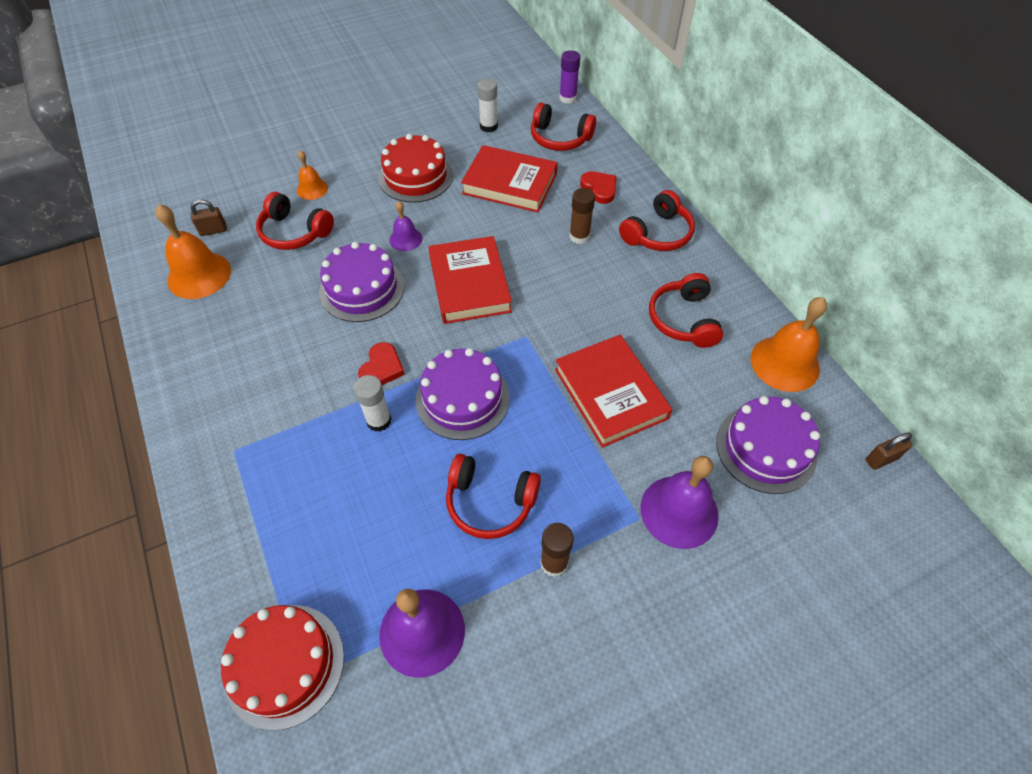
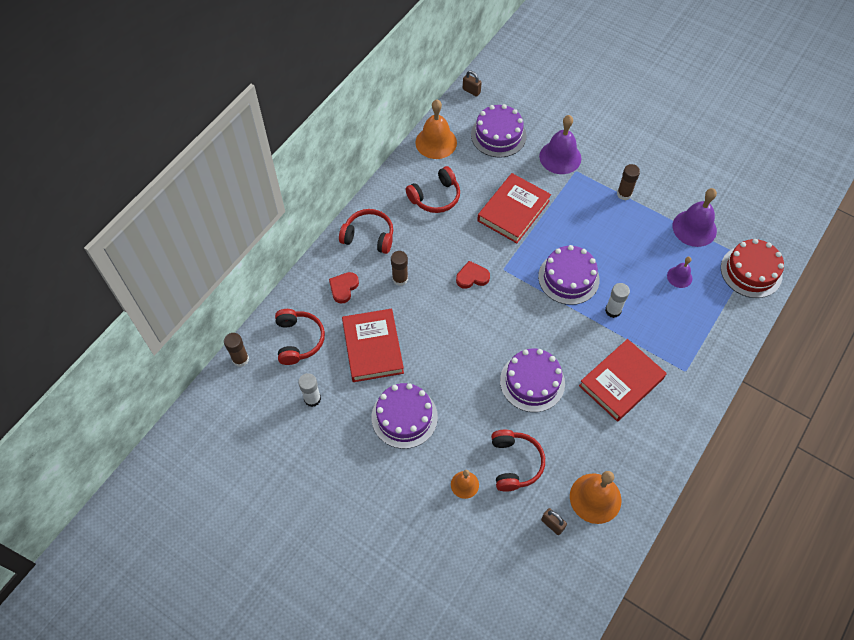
camera: 120 degrees left, 5 degrees up
(382, 368) = (580, 331): red heart -> red heart (472, 277)
(405, 239) = (471, 383): purple bell -> purple bell (679, 277)
(415, 176) = (404, 417): red cake -> purple cake
(470, 284) = (484, 320): red book -> red book (621, 382)
(490, 502) = (616, 234): red headphones -> none
(568, 98) = (240, 359): purple glue stick -> brown glue stick

